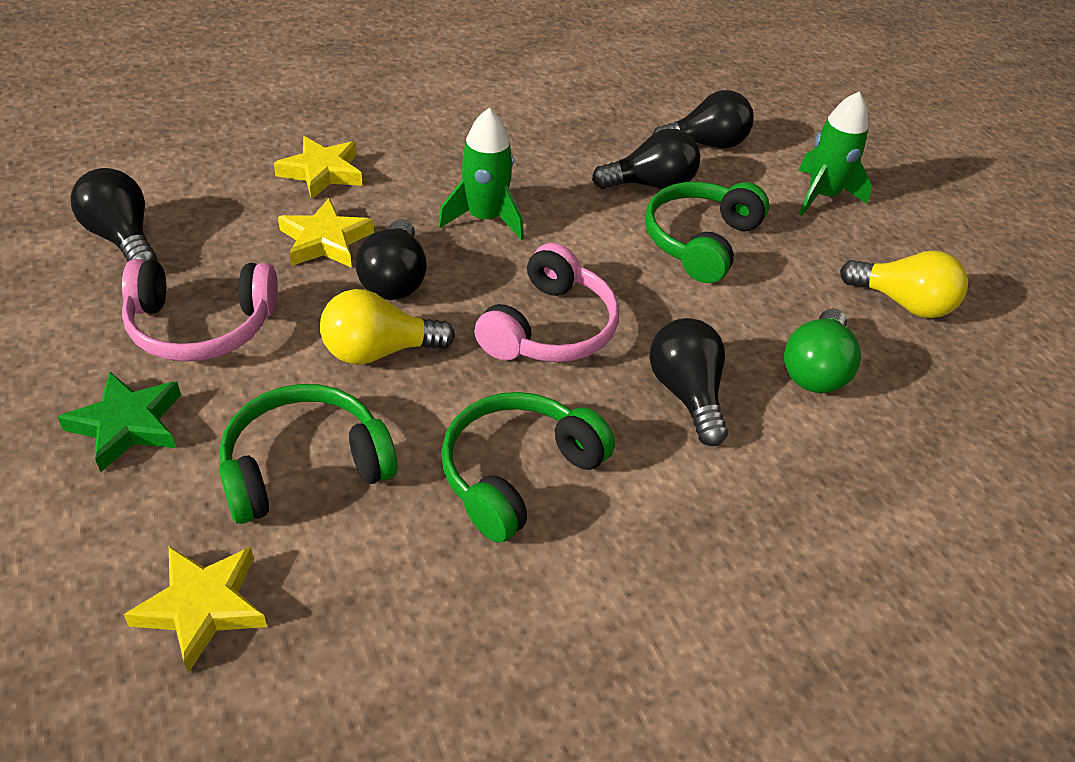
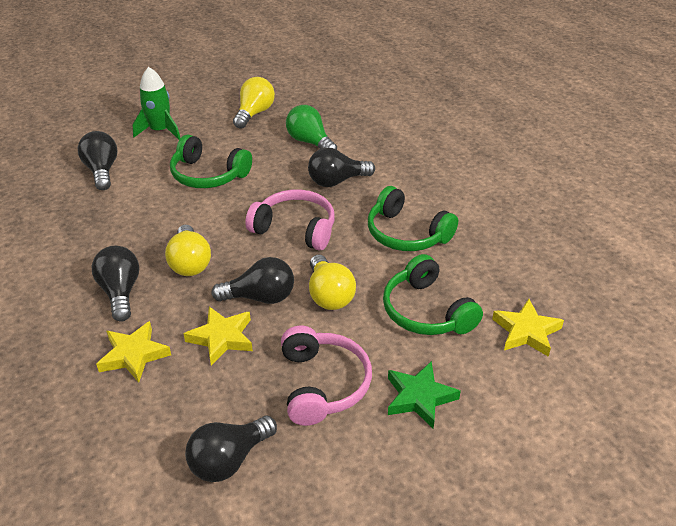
camera: 90 degrees left, 5 degrees down
(484, 218) = (190, 263): green rocket -> yellow light bulb
(650, 184) = (149, 193): black light bulb -> black light bulb (120, 292)
(815, 369) = (310, 142): green light bulb -> green light bulb turned 150 degrees counterclockwise

